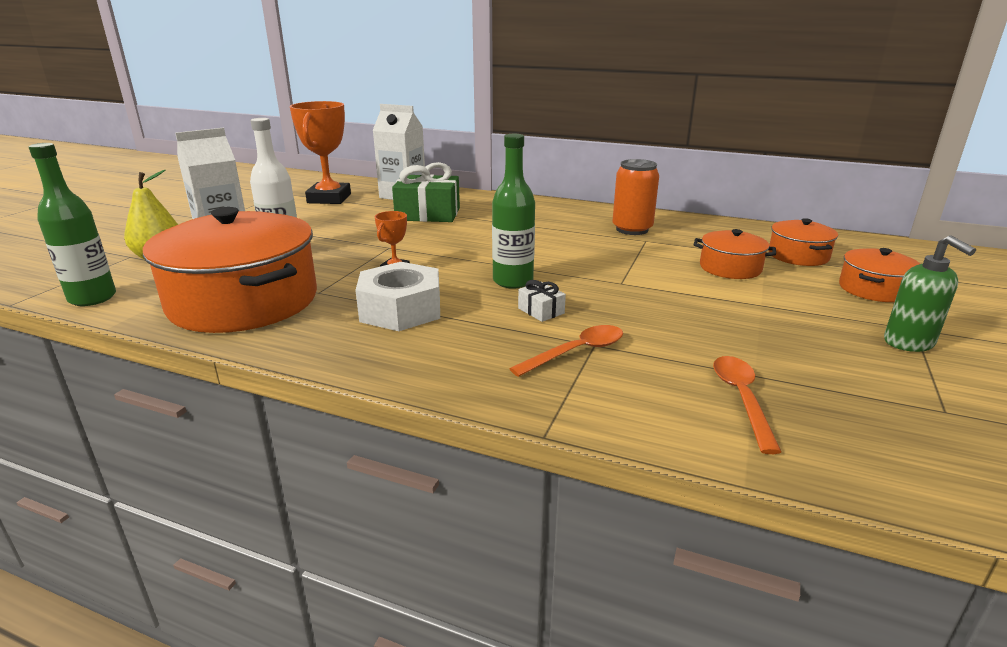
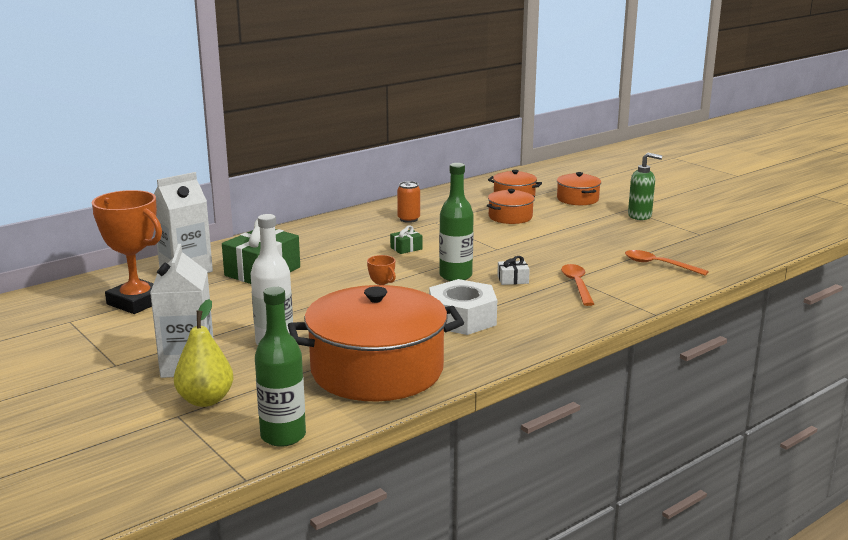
camera: 60 degrees left, 5 degrees down
(554, 245) = (406, 248): none -> green gift
(632, 229) = (408, 219): orange can -> orange can, size x0.65

